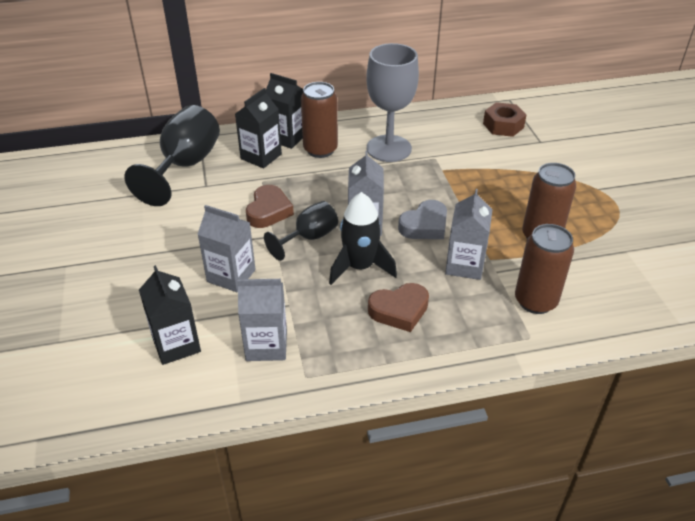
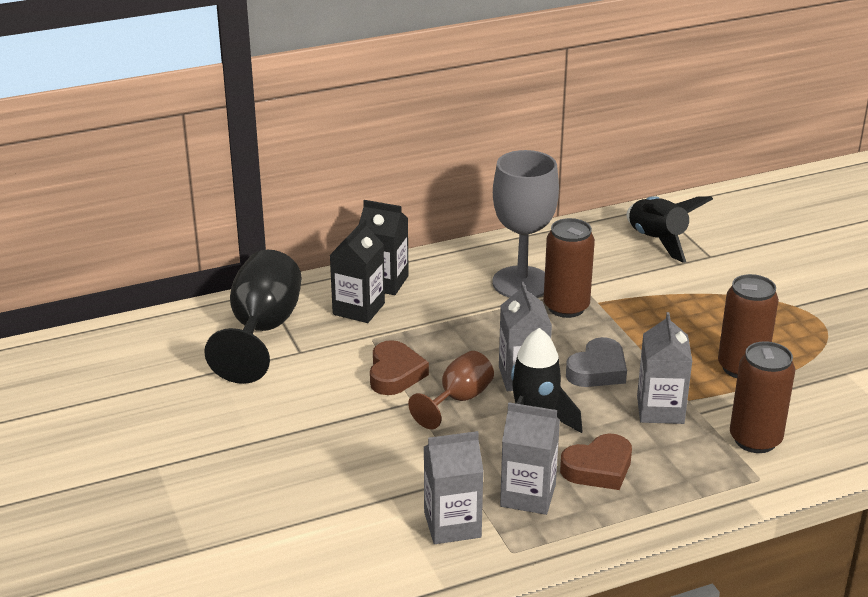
camera: 10 degrees left, 10 degrees down
(176, 344) = (341, 537): black carton -> none
(231, 276) = (377, 453): grey carton -> grey carton (528, 495)
(309, 238) = (459, 399): black goblet -> brown goblet
(320, 150) = (433, 293): brown can -> brown can (566, 307)
(503, 125) = (658, 241): brown nut -> black rocket

